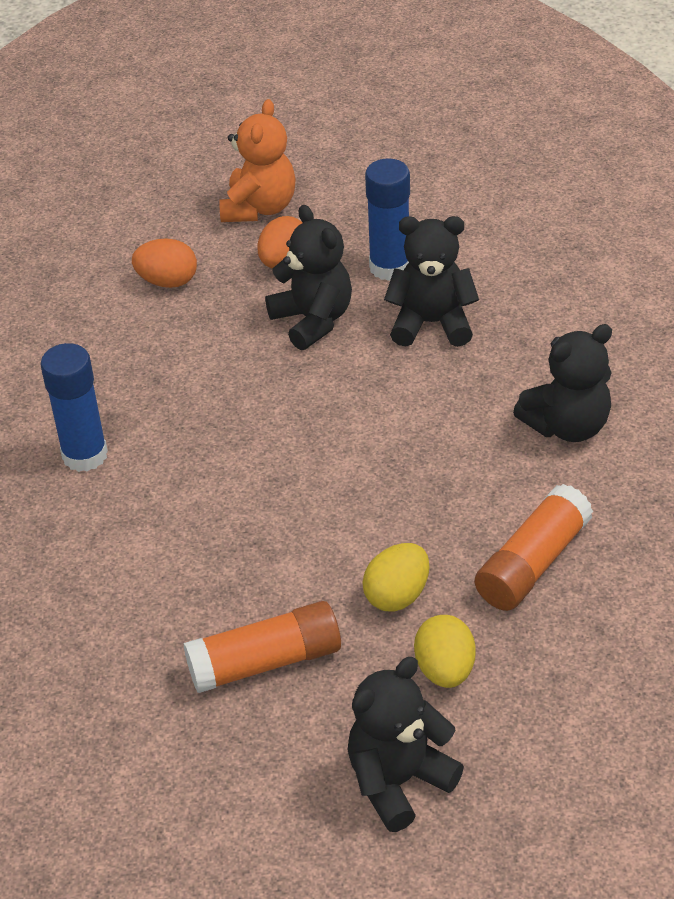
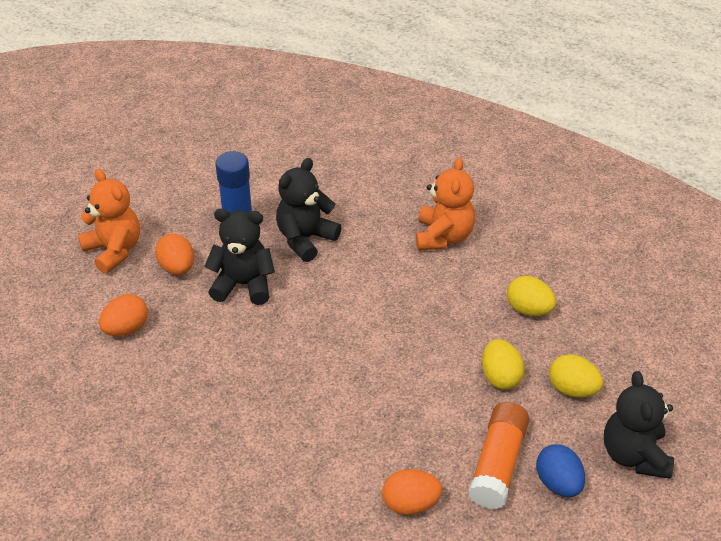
camera: 55 degrees left, 0 degrees up
(85, 455) = (237, 456): blue glue stick -> none
(144, 619) = (410, 504): none -> orange egg
(287, 730) = (558, 483): none -> blue egg
(532, 563) = (528, 309): orange glue stick -> yellow egg
(567, 426) = (443, 236): black teddy bear -> orange teddy bear

